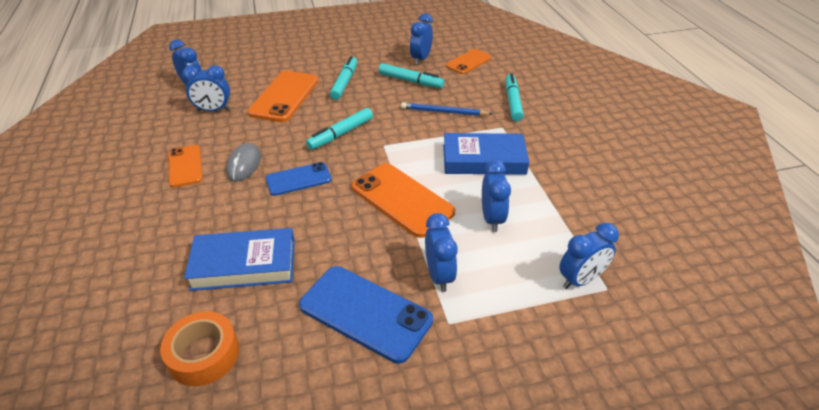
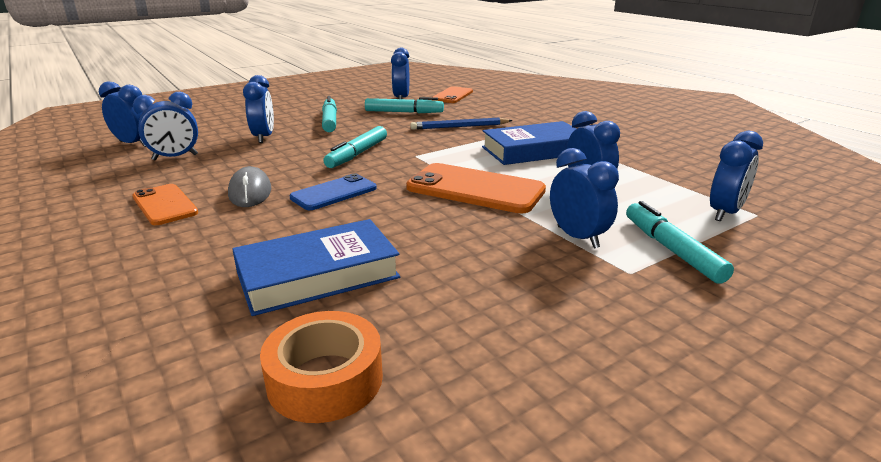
camera: 20 degrees left, 15 degrees down
(284, 96) = (264, 137): orange phone -> blue clock
(365, 313) = (522, 285): blue phone -> none
(512, 102) = (522, 113): turquoise marker -> turquoise marker (671, 250)

